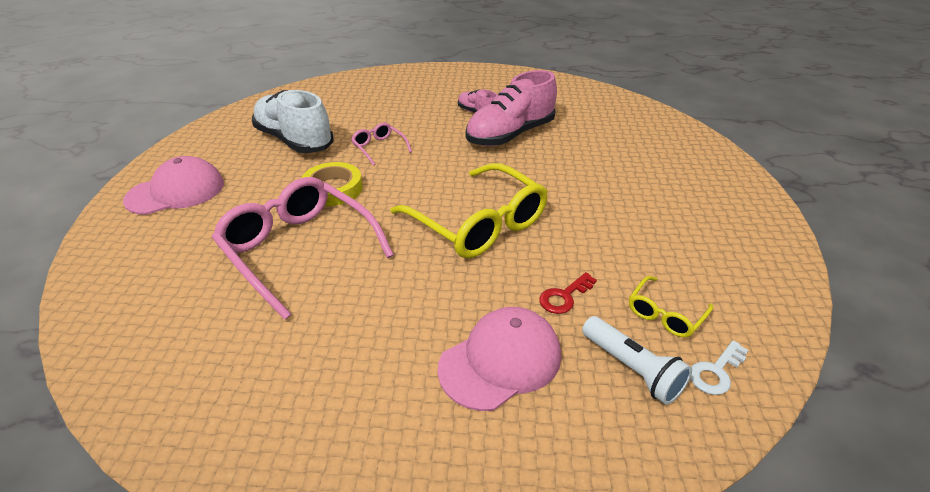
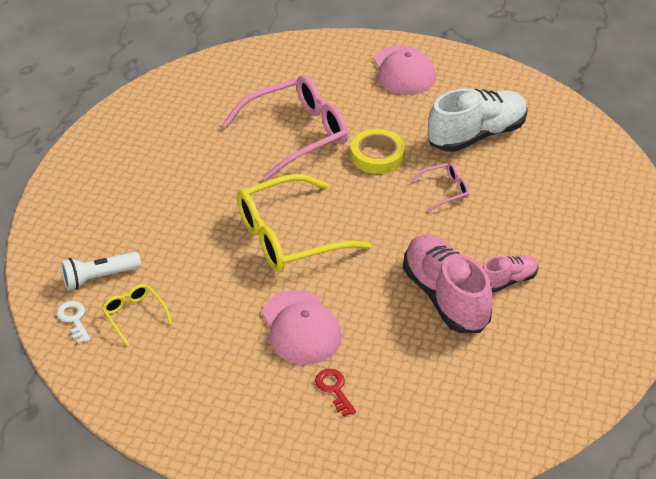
camera: 105 degrees right, 5 degrees up
(500, 361) = (139, 217): pink cap -> pink cap (301, 328)
(564, 297) = (179, 264): red key -> red key (334, 389)

